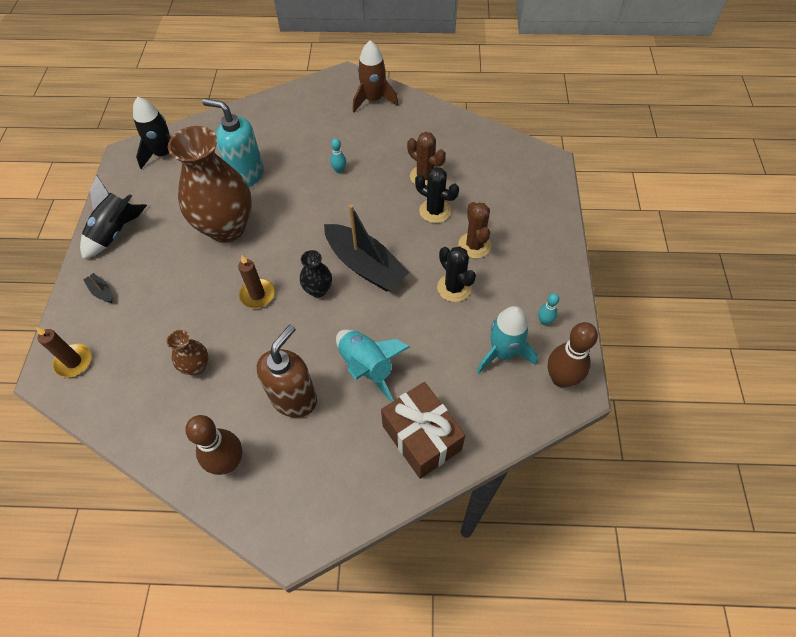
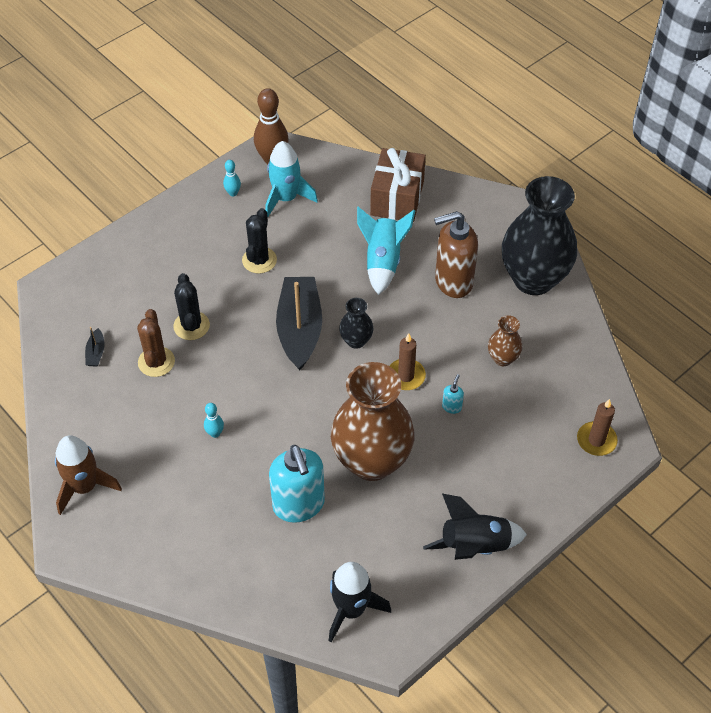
camera: 135 degrees left, 5 degrees down
(102, 291) = (531, 489): black boat -> black boat (96, 353)
(204, 300) = (452, 407): none -> turquoise soap dispenser
(228, 462) = (533, 279): brown bowling pin -> black vase
(474, 245) = (202, 275): brown cactus -> none

